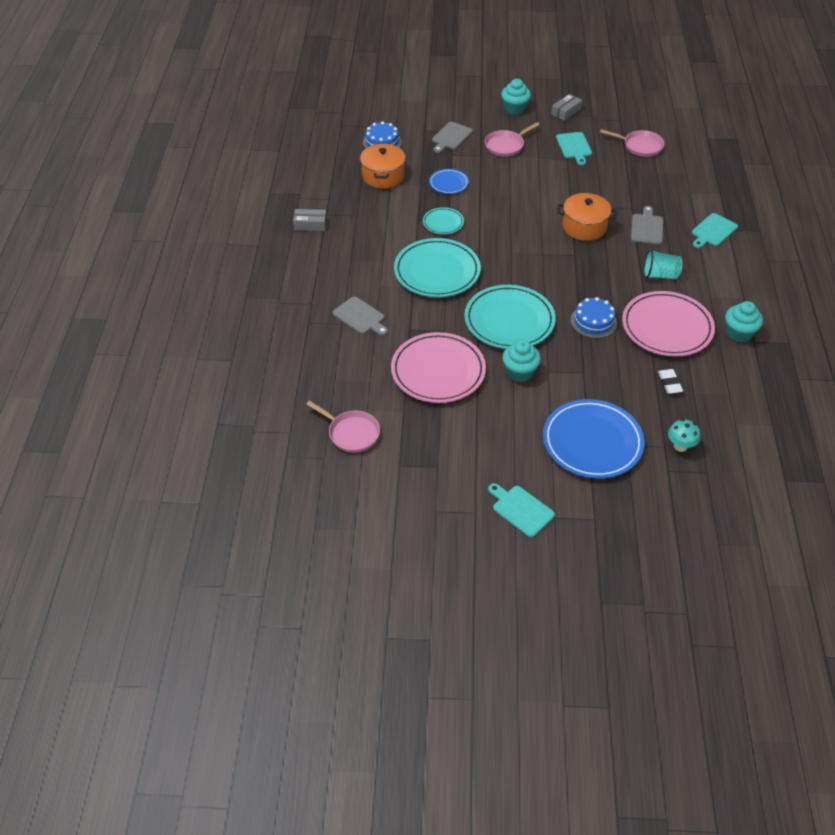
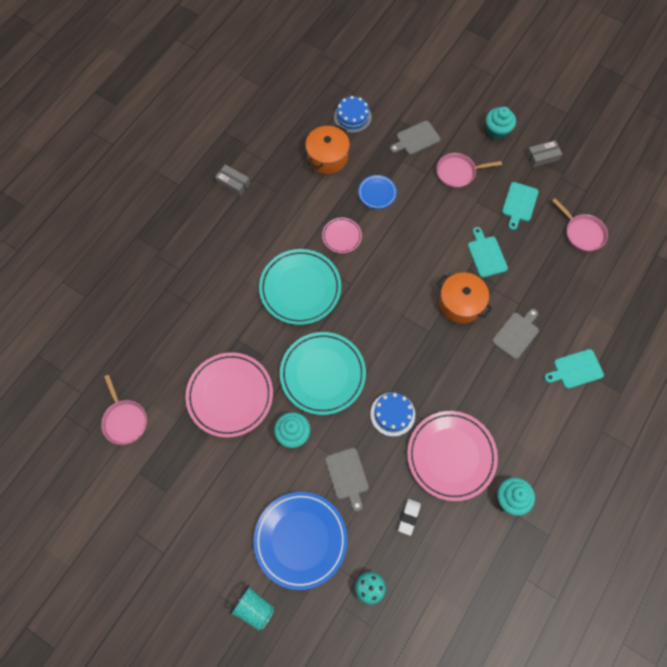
camera: 30 degrees right, 20 degrees up
(360, 317) = (208, 304): grey cutting board -> grey cutting board (347, 476)
(443, 223) = (342, 236): turquoise plate -> pink plate
(521, 509) = (199, 572): turquoise cutting board -> turquoise cutting board (486, 255)
(660, 275) = (488, 394): turquoise cup -> turquoise cup (254, 608)

